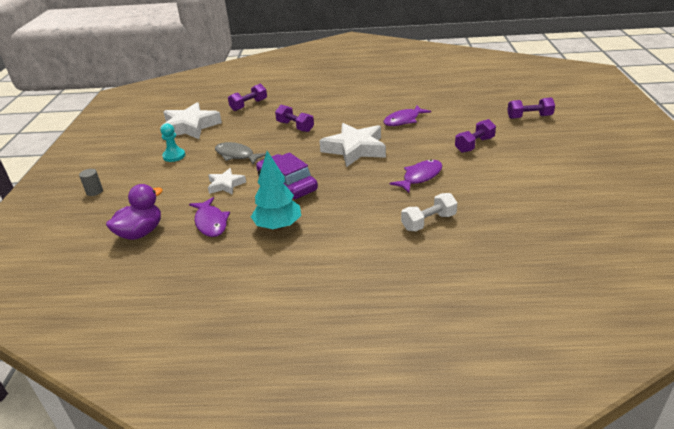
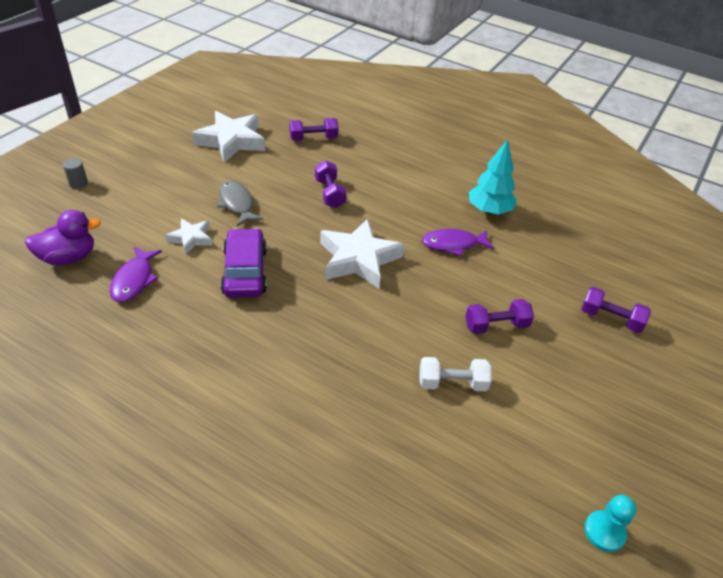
camera: 25 degrees right, 10 degrees up
(174, 156) = (182, 174): turquoise pawn -> turquoise pawn (604, 532)
(278, 226) = (185, 321): turquoise tree -> turquoise tree (489, 210)
(420, 177) = (387, 338): purple fish -> none
(428, 222) = (331, 407): white dumbbell -> white dumbbell (452, 383)

